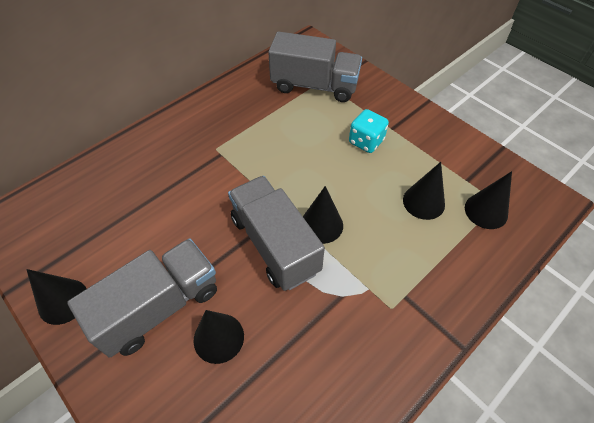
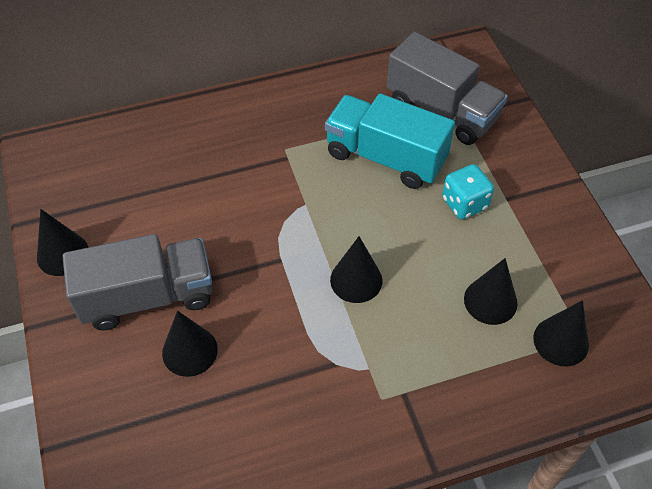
camera: 25 degrees right, 0 degrees up
(275, 244) = (294, 281): grey truck -> none
(293, 129) = (385, 157): none -> turquoise truck

